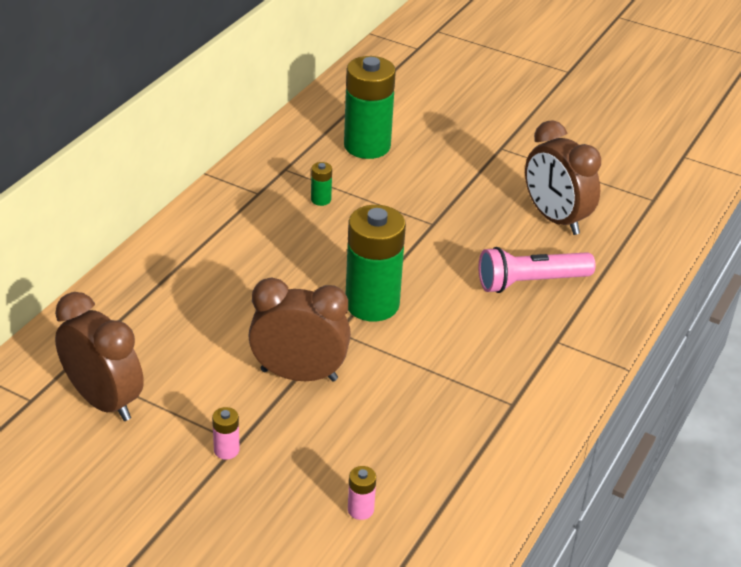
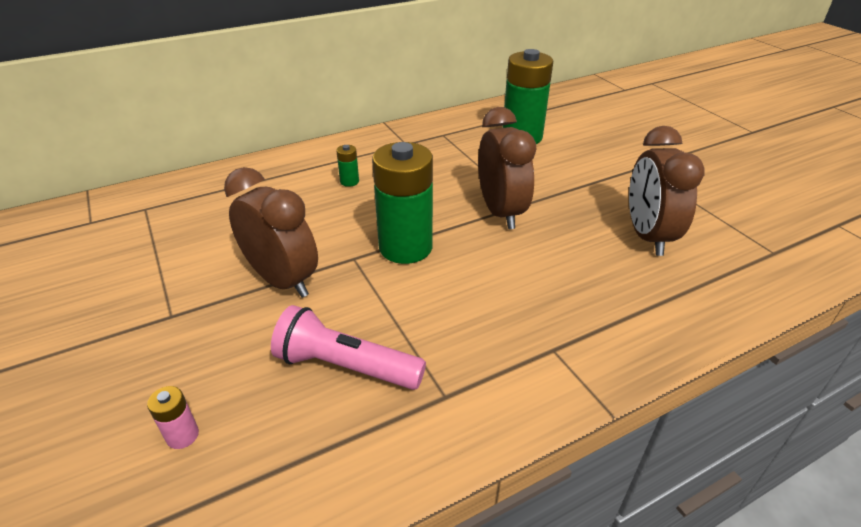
camera: 35 degrees right, 0 degrees up
(104, 401) = (128, 242): brown clock -> brown clock (501, 212)
(226, 450) = (153, 318): pink battery -> none
(321, 200) = (447, 160): green battery -> green battery (349, 181)
(530, 282) = (573, 282): pink flashlight -> pink flashlight (346, 366)

